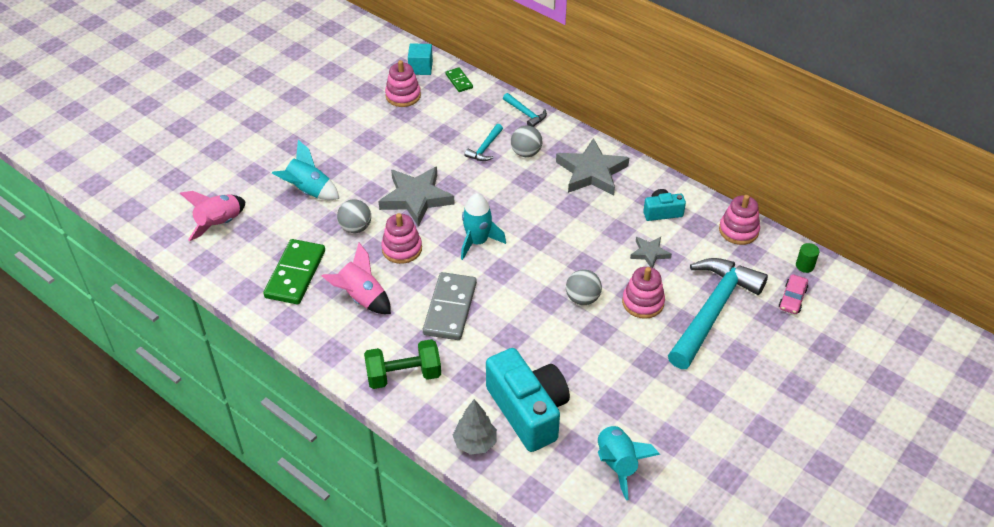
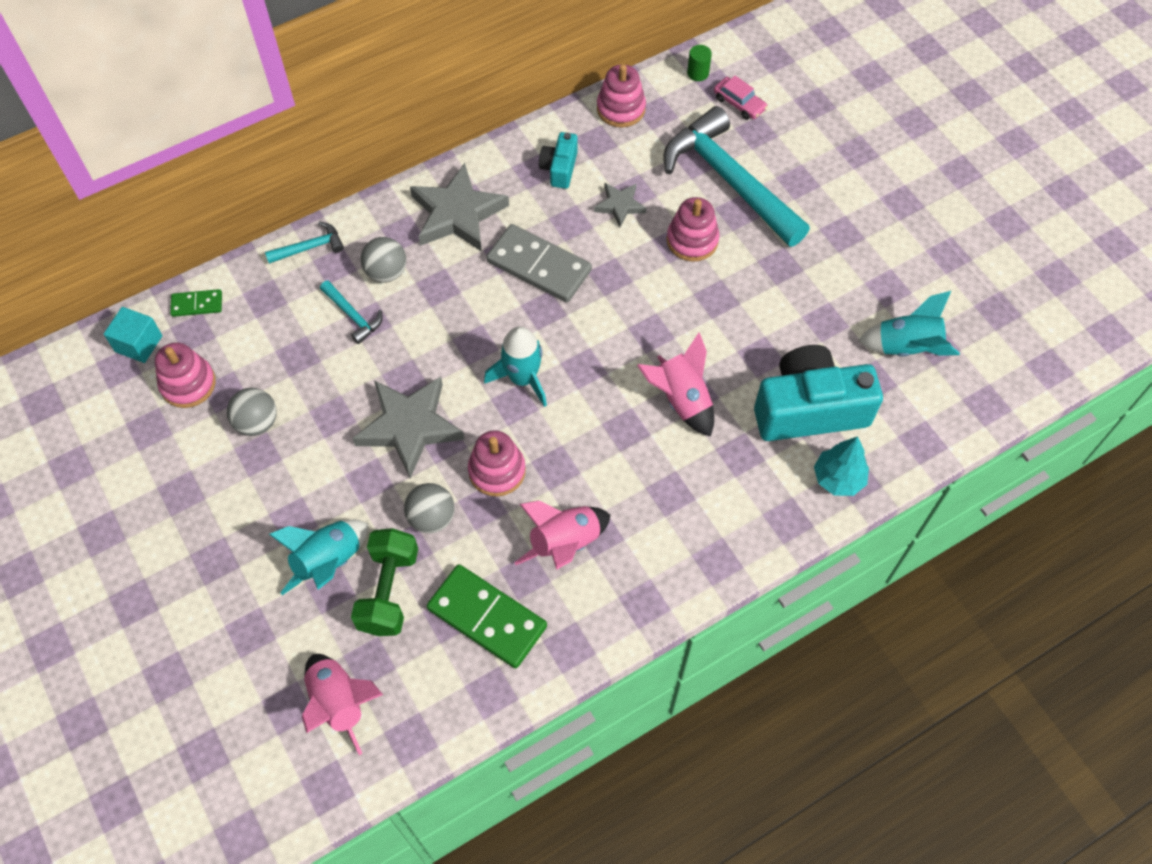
camera: 70 degrees left, 15 degrees up
(404, 375) = (712, 527): green dumbbell -> green dumbbell (388, 591)
(450, 308) = (624, 444): grey domino -> grey domino (539, 266)
(475, 443) = (838, 478): grey tree -> turquoise tree
(500, 331) = (681, 399): none -> pink rocket
(582, 298) = (663, 297): grey ball -> grey ball (257, 422)

